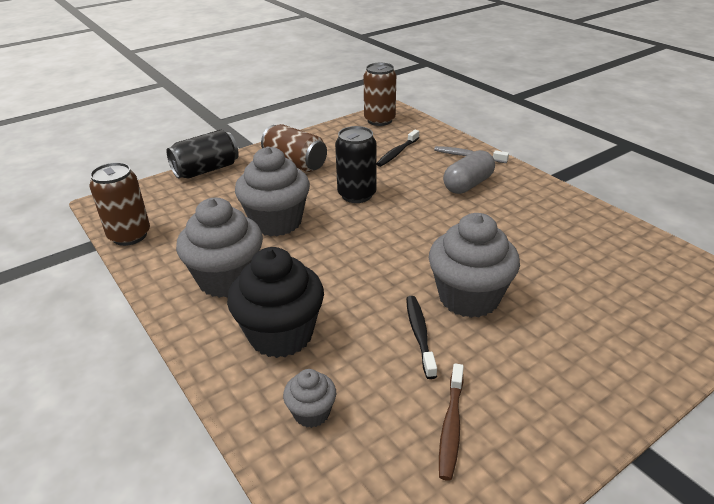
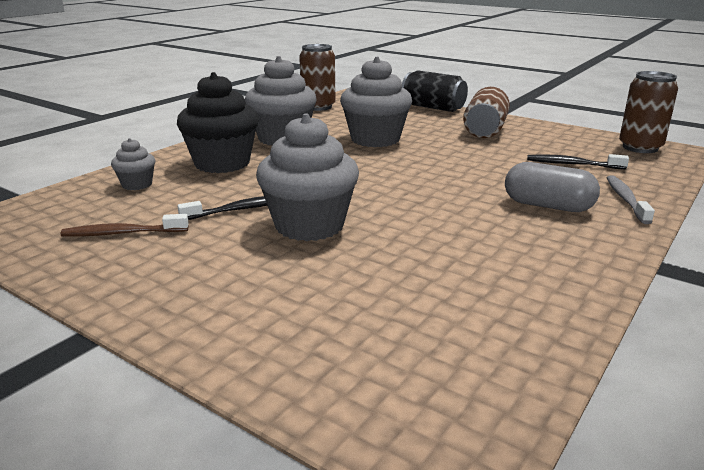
camera: 70 degrees right, 10 degrees down
(357, 195) = (455, 159): black can -> none

